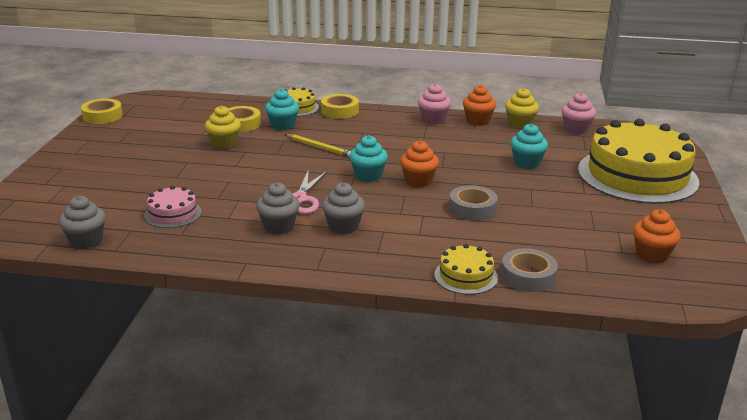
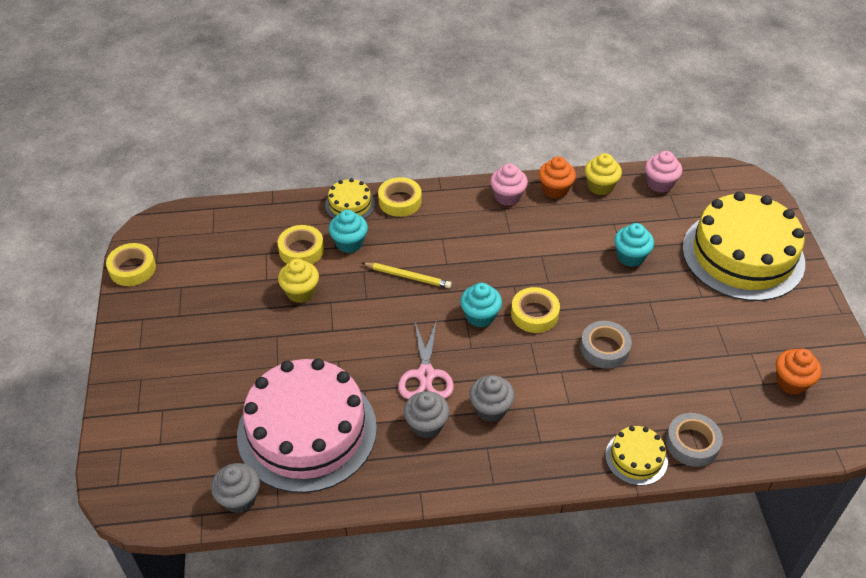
camera: 15 degrees left, 20 degrees up
(173, 214) = (307, 431): pink cake -> pink cake, size x2.29
(418, 181) = (534, 314): orange cupcake -> yellow tape

